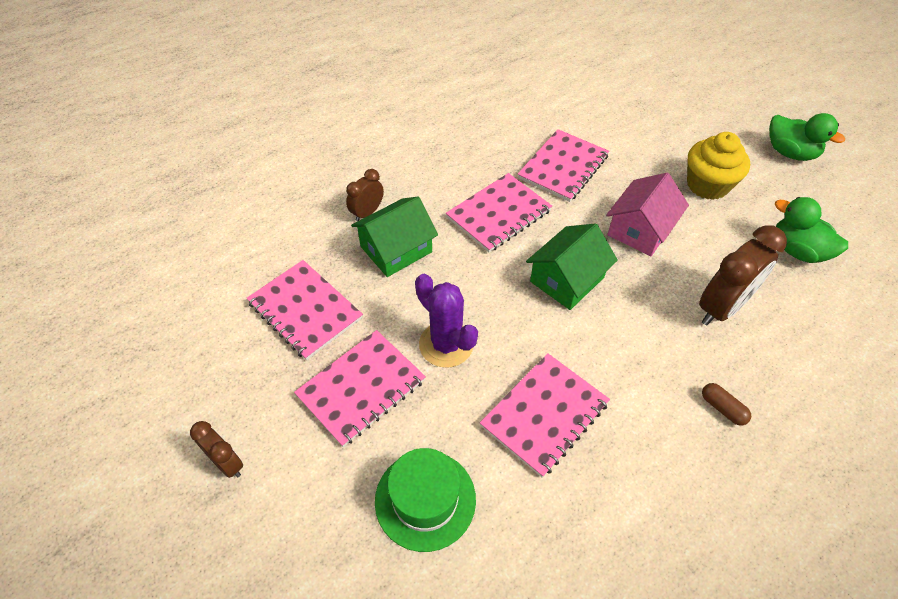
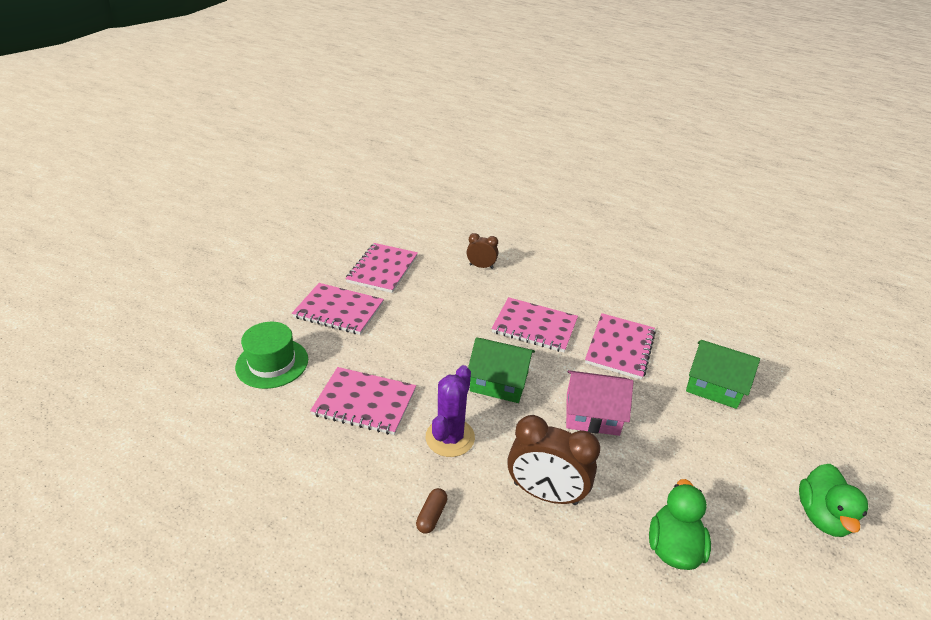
camera: 60 degrees right, 15 degrees down
(227, 463) = (264, 279): brown clock -> none
(396, 249) = (460, 289): green house -> green house (714, 385)
(446, 344) = (395, 336): purple cactus -> purple cactus (450, 437)
(563, 167) = (619, 347): pink notebook -> pink notebook turned 75 degrees counterclockwise
(707, 185) = (696, 451): yellow cupcake -> none

